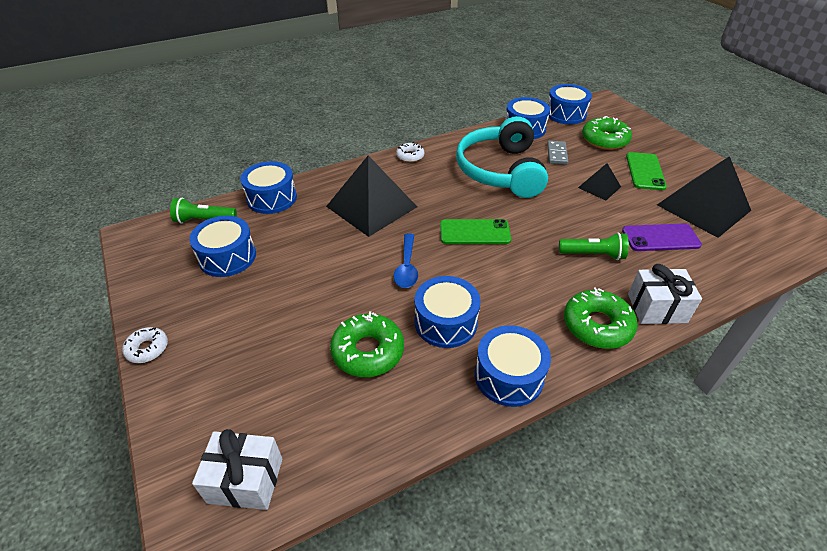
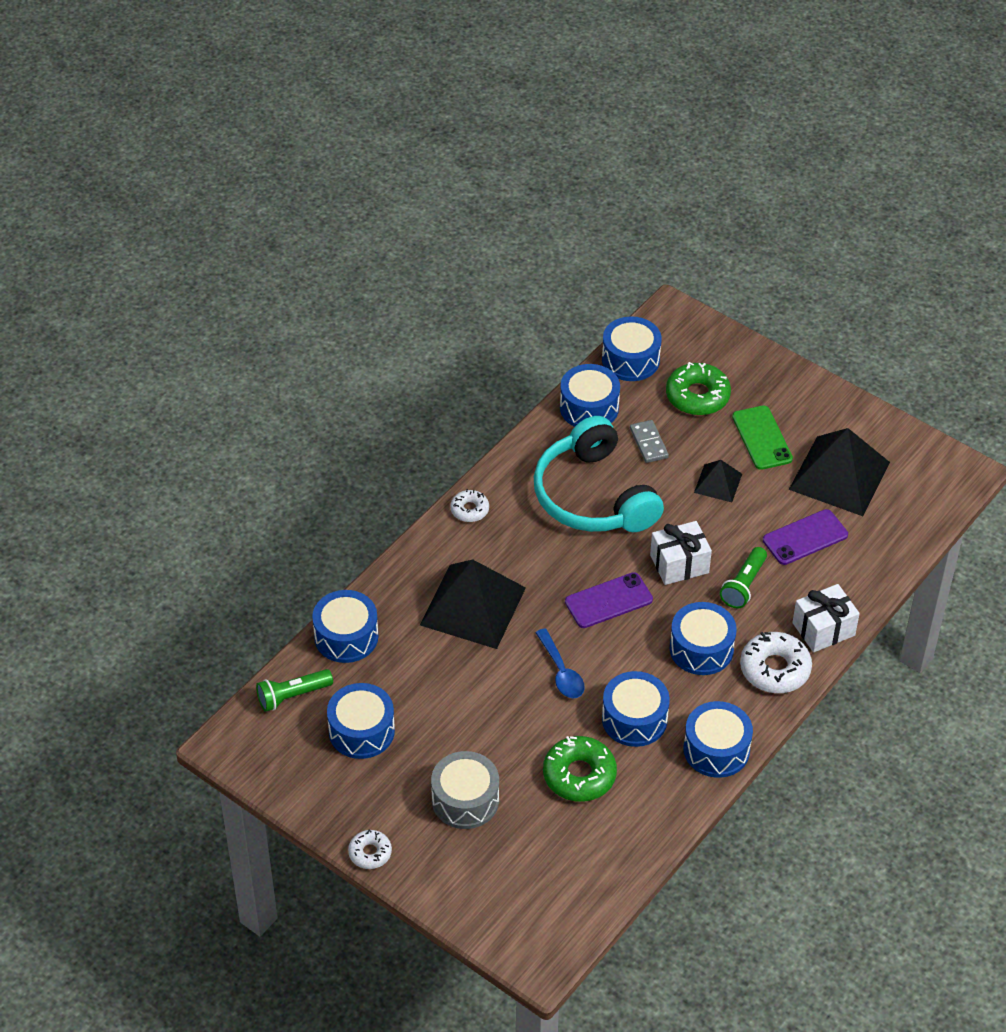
camera: 25 degrees left, 5 degrees up
(245, 480) = (551, 915): white gift -> white gift (679, 564)
(258, 335) = (465, 800): none -> grey drum
(474, 232) = (608, 601): green phone -> purple phone
(535, 288) = (701, 649): none -> blue drum
(593, 254) = (743, 585): green flashlight -> green flashlight turned 135 degrees clockwise
(597, 325) = (775, 669): green donut -> white donut

